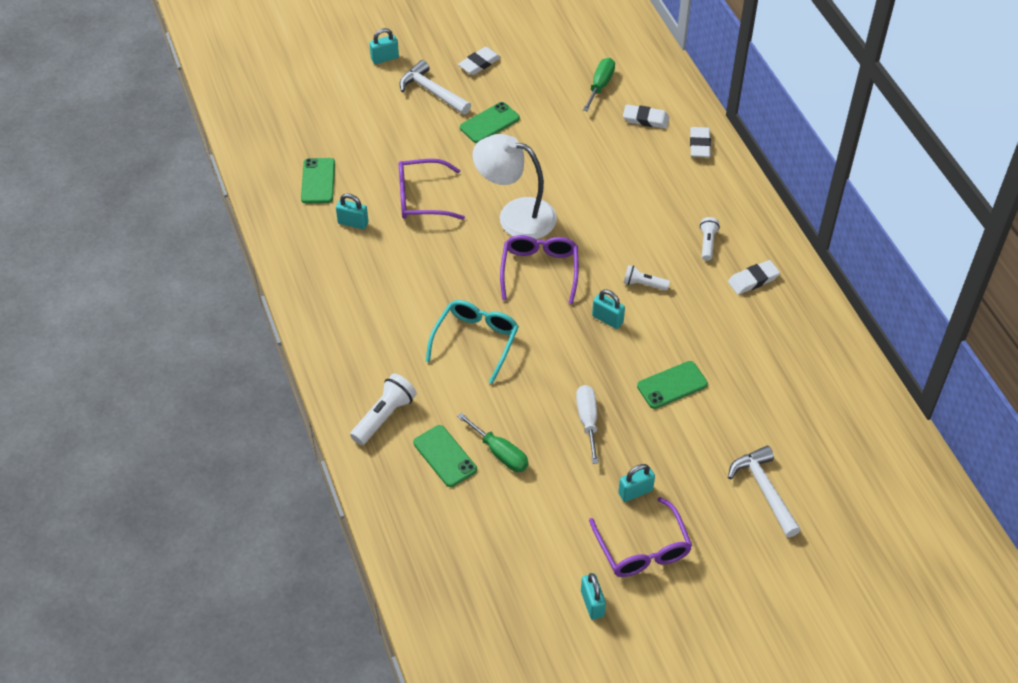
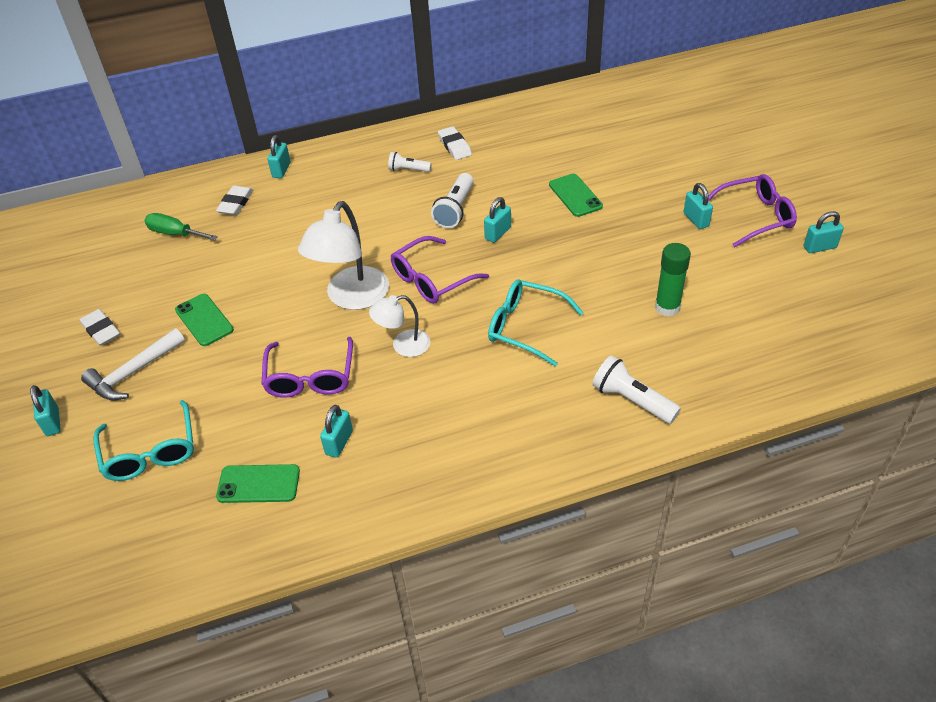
camera: 85 degrees left, 5 degrees down
(352, 117) = (150, 452): none -> turquoise glasses
(444, 456) = (677, 349): green phone -> none
(455, 255) = (403, 345): none -> white lamp
(500, 453) = (667, 307): green screwdriver -> green glue stick
(539, 270) = (431, 279): purple glasses -> purple glasses turned 45 degrees counterclockwise
(587, 421) = (621, 248): white screwdriver -> none
(643, 284) = (455, 209): white flashlight -> white flashlight, size x1.59
(700, 145) = (281, 170): white eraser -> turquoise padlock
(764, 490) = (680, 150): white hammer -> none

